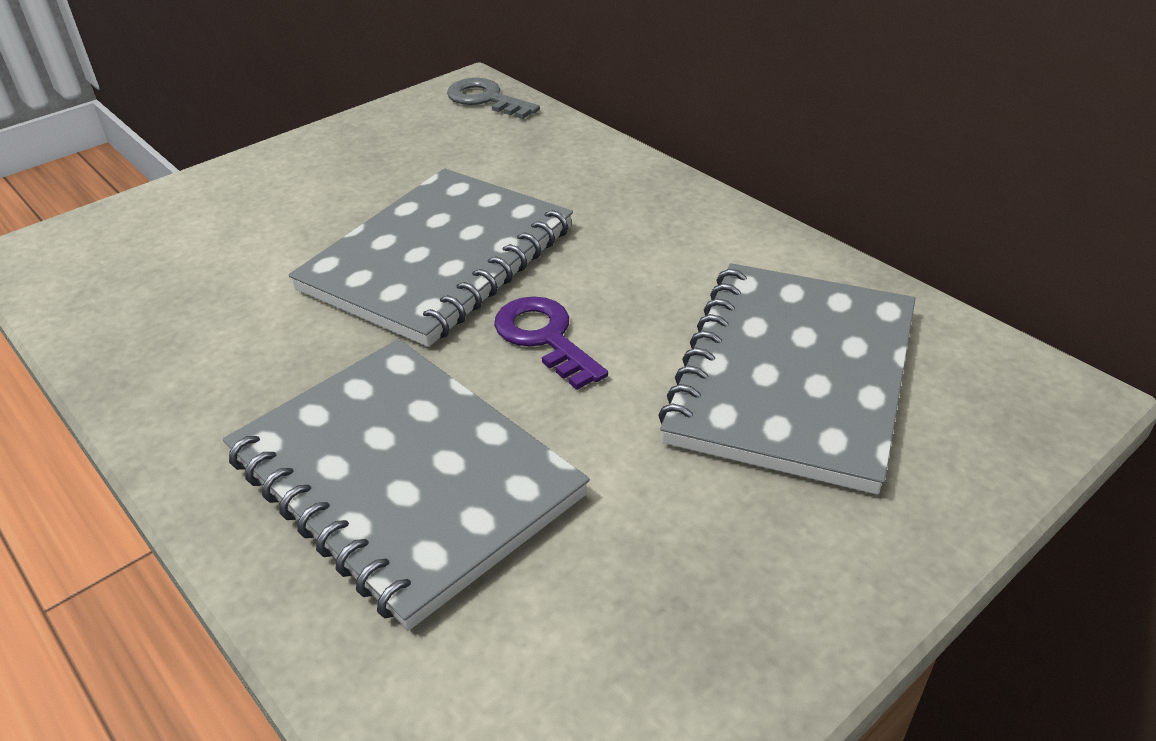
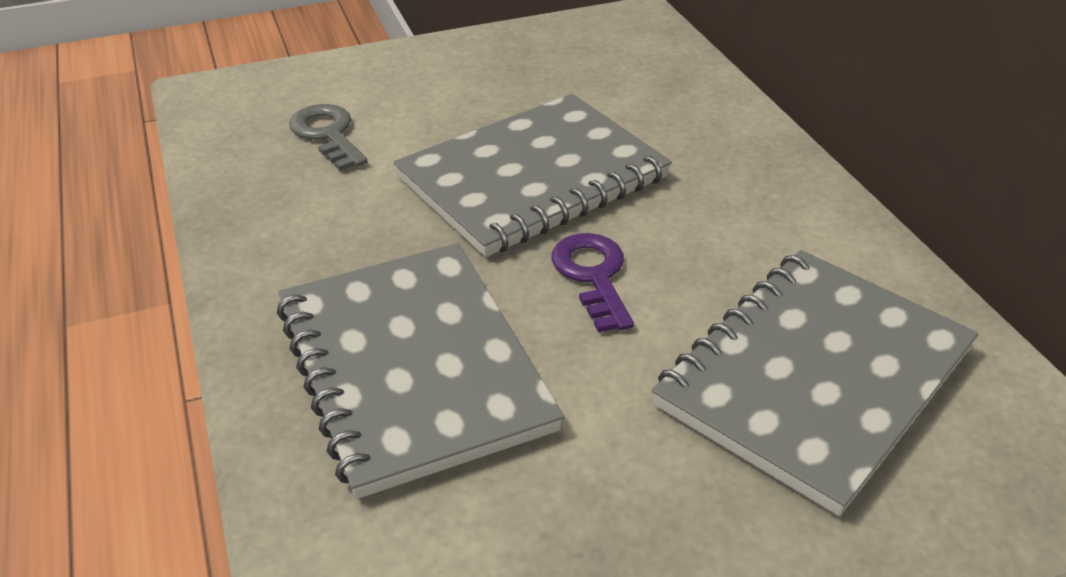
camera: 20 degrees right, 0 degrees up
(486, 99) = (647, 33): grey key -> grey key (327, 134)

